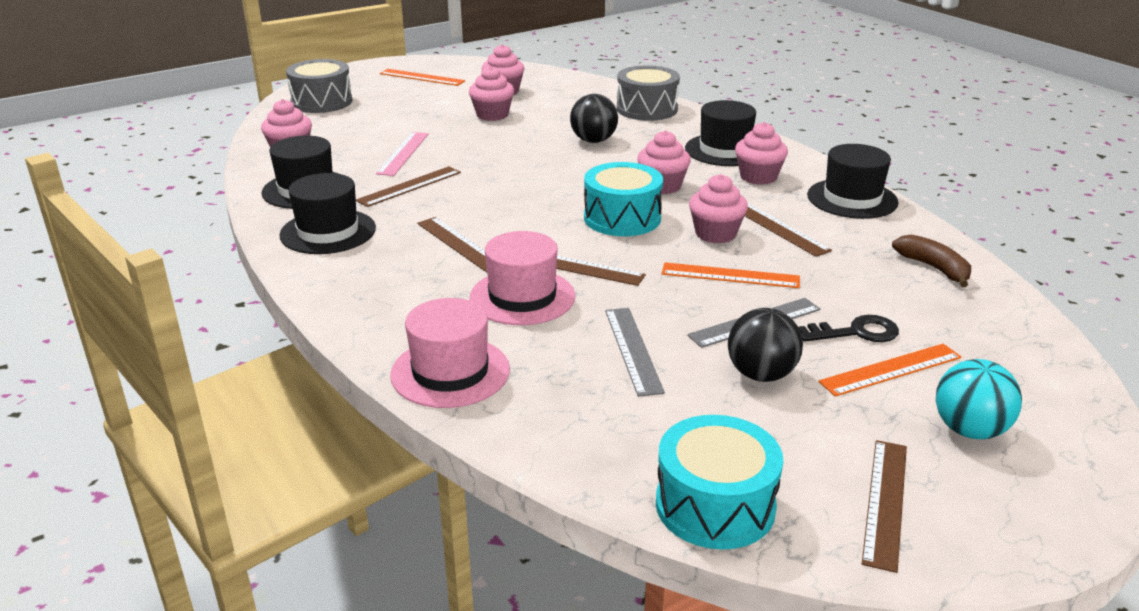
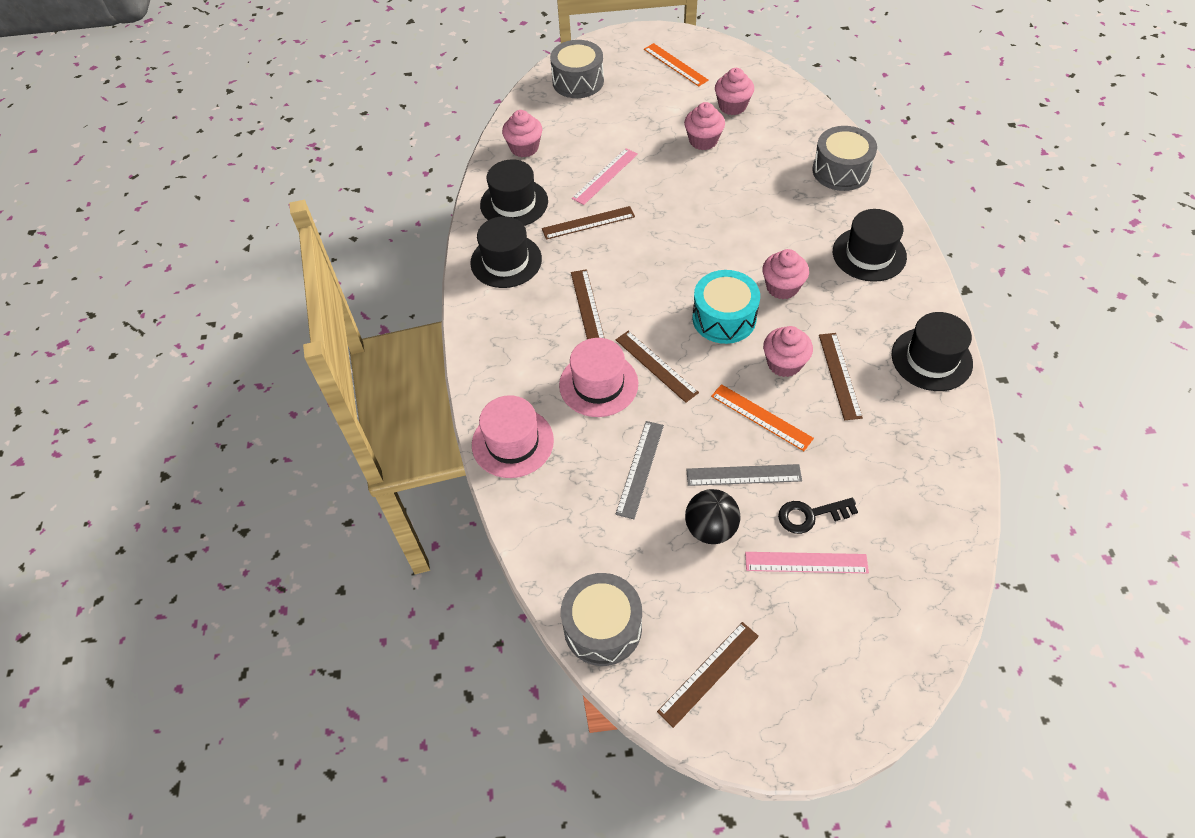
camera: 30 degrees right, 25 degrees up
(593, 141) = (765, 205): black ball -> none
(715, 505) = (602, 627): turquoise drum -> grey drum
(758, 177) = (871, 301): pink cupcake -> none
(856, 332) = (810, 515): black key -> black key turned 150 degrees clockwise
(890, 369) = (806, 562): orange ruler -> pink ruler
(934, 268) = (931, 470): brown banana -> none
(969, 430) = (815, 641): turquoise ball -> none

